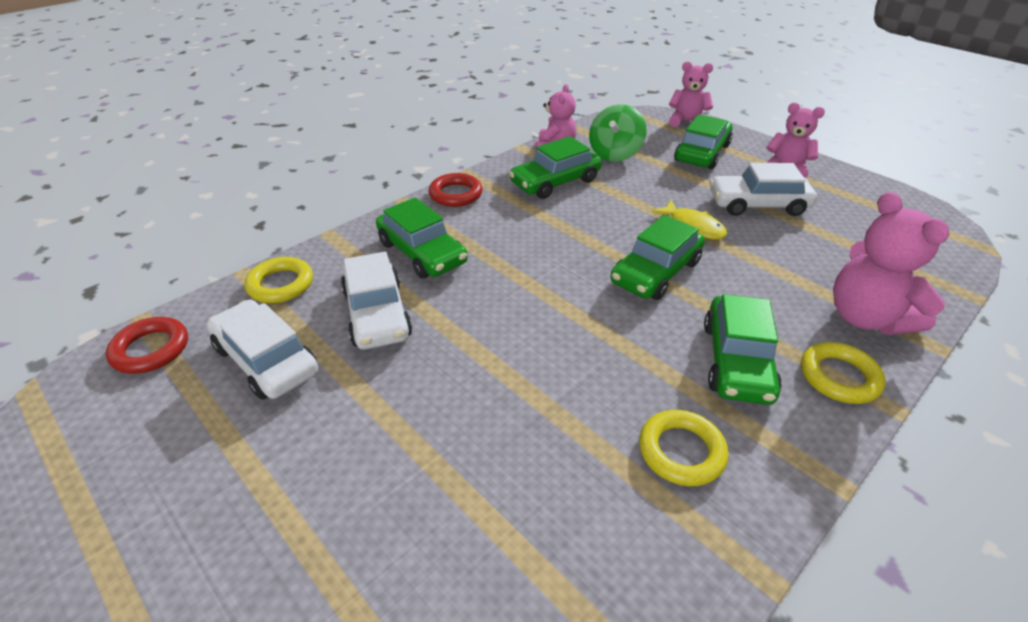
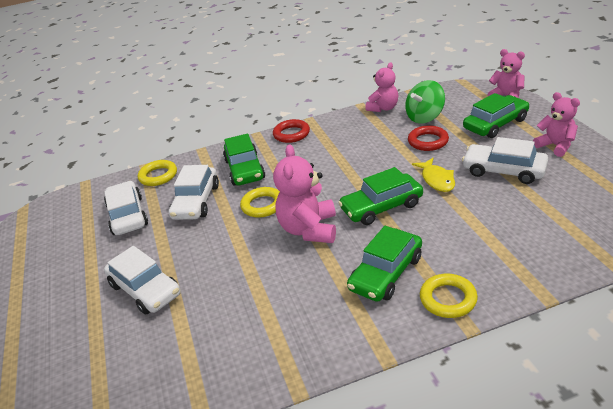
camera: 30 degrees right, 5 degrees down
(151, 349) = (80, 199): red ring -> red ring (428, 141)
(389, 483) = (145, 289): none -> white car
(555, 182) = (364, 133): green car -> none
(681, 451) = (305, 314): yellow ring -> yellow ring (262, 205)
(866, 318) = (509, 266): pink teddy bear -> pink teddy bear (309, 229)

